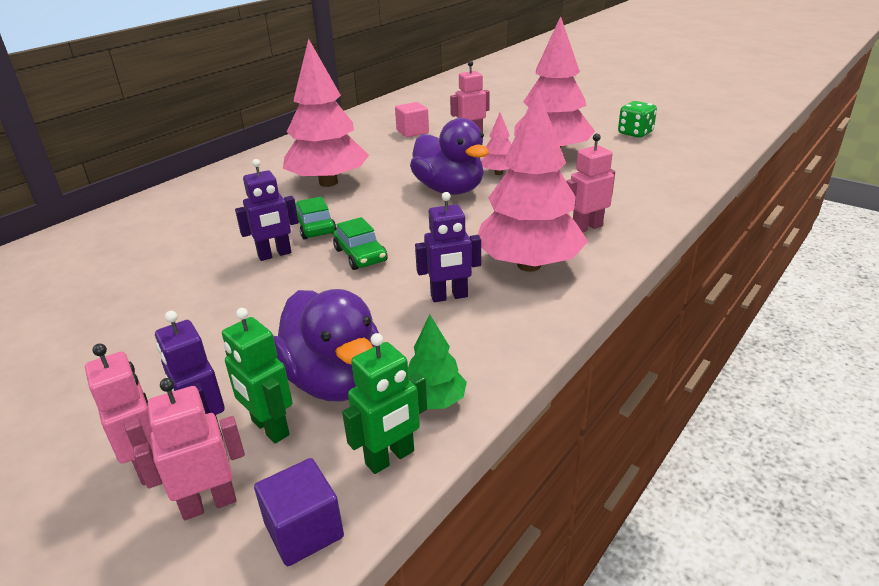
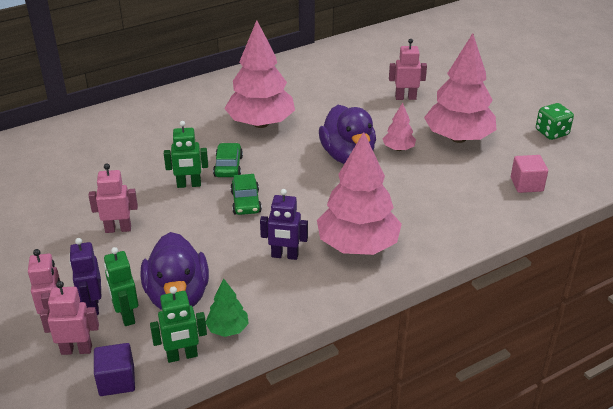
camera: 20 degrees right, 5 degrees up
(275, 255) = (189, 185): purple robot -> green robot
(412, 132) = (359, 82): pink cube -> pink cube (526, 184)
(587, 227) = (426, 224): pink robot -> pink robot (118, 229)

